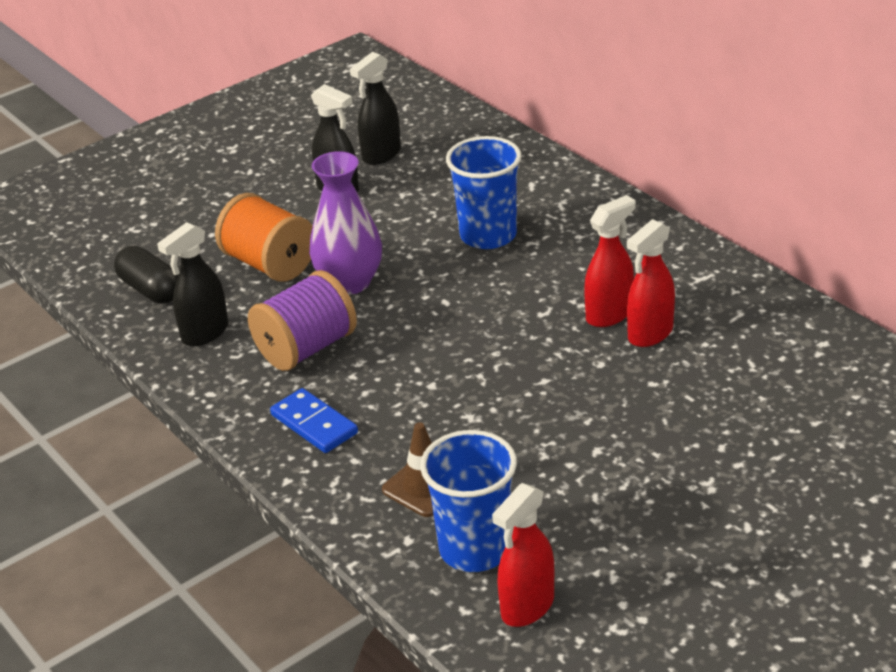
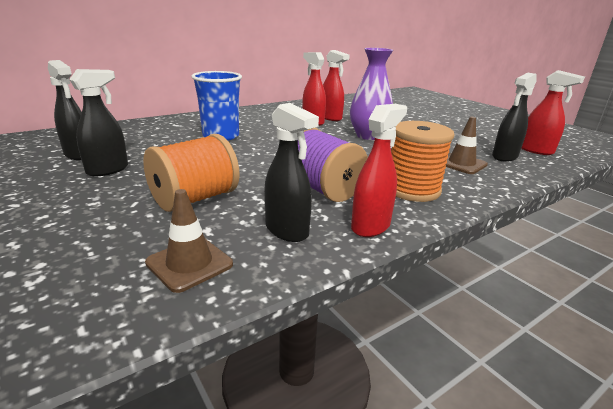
camera: 90 degrees left, 10 degrees down
(151, 290) = (189, 263): black capsule -> brown traffic cone
(215, 388) = (371, 226): none -> red spray bottle
(314, 424) = (412, 189): blue domino -> orange spool
(350, 282) = (245, 172): purple vase -> purple vase (368, 136)
(475, 549) = (504, 157): blue cup -> black spray bottle

